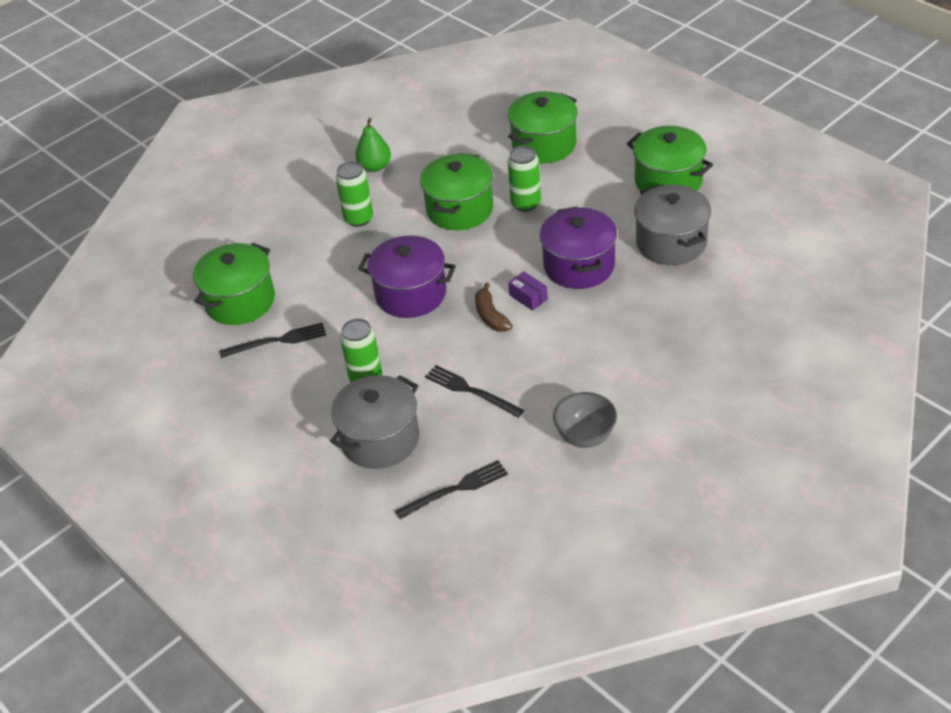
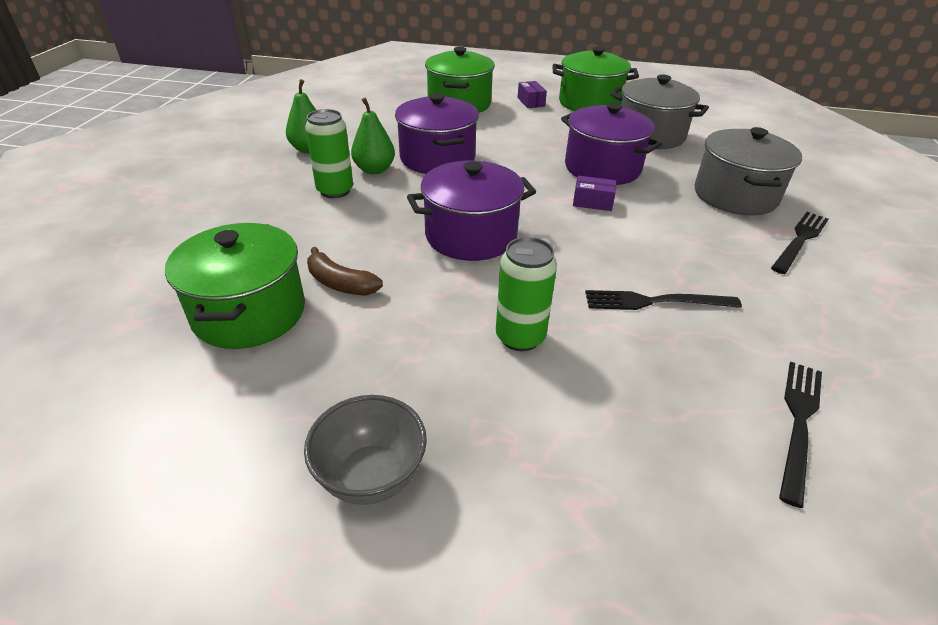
camera: 40 degrees left, 5 degrees down
(277, 341) = (351, 340): black fork -> black fork (800, 240)
(380, 439) = (628, 404): grey pot -> grey pot (735, 195)
(403, 206) = (374, 170): none -> green pear
(459, 209) = (437, 158): green pot -> purple pot
(490, 316) = (578, 227): brown banana -> brown banana (340, 283)
(525, 204) = (495, 141): green can -> none
(585, 437) = (825, 299): grey bowl -> grey bowl (371, 476)
(613, 162) = (531, 102): none -> purple box

